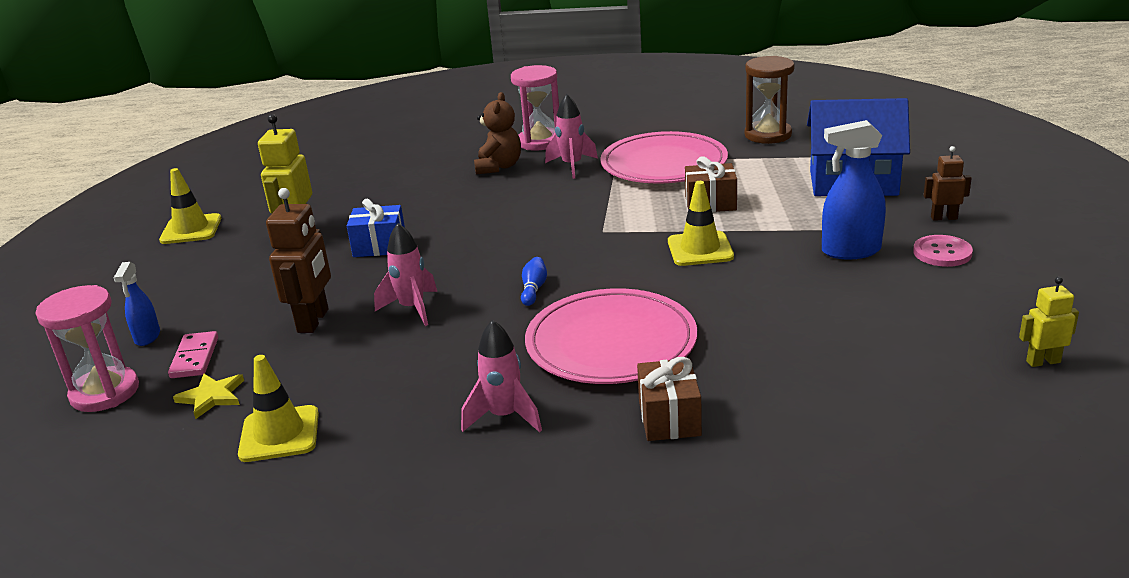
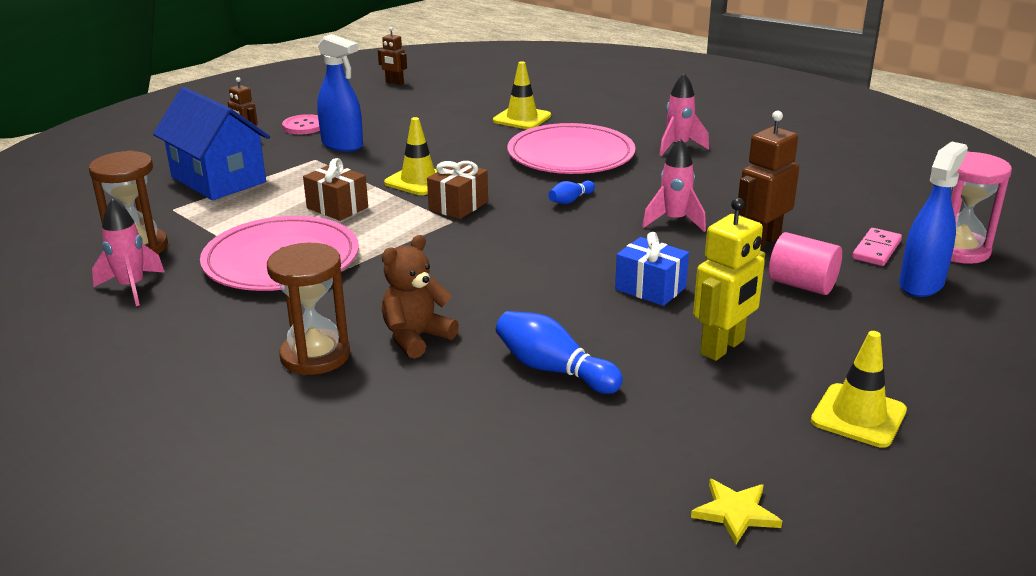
camera: 145 degrees left, 0 degrees up
(147, 337) = (921, 284): blue spray bottle -> blue spray bottle, size x1.70
(211, 397) = (866, 217): yellow star -> yellow star (735, 513)
(257, 295) = (802, 285): none -> pink cylinder
(279, 434) = (823, 182): yellow traffic cone -> yellow traffic cone (522, 118)
(396, 184) = (553, 369): none -> blue bowling pin
(540, 142) = (315, 356): pink hourglass -> brown hourglass
(572, 166) = (352, 300): pink rocket -> pink rocket (132, 287)
(669, 418) = (595, 120): brown gift -> brown gift (458, 206)
(1043, 361) = (394, 83): yellow robot -> brown robot

